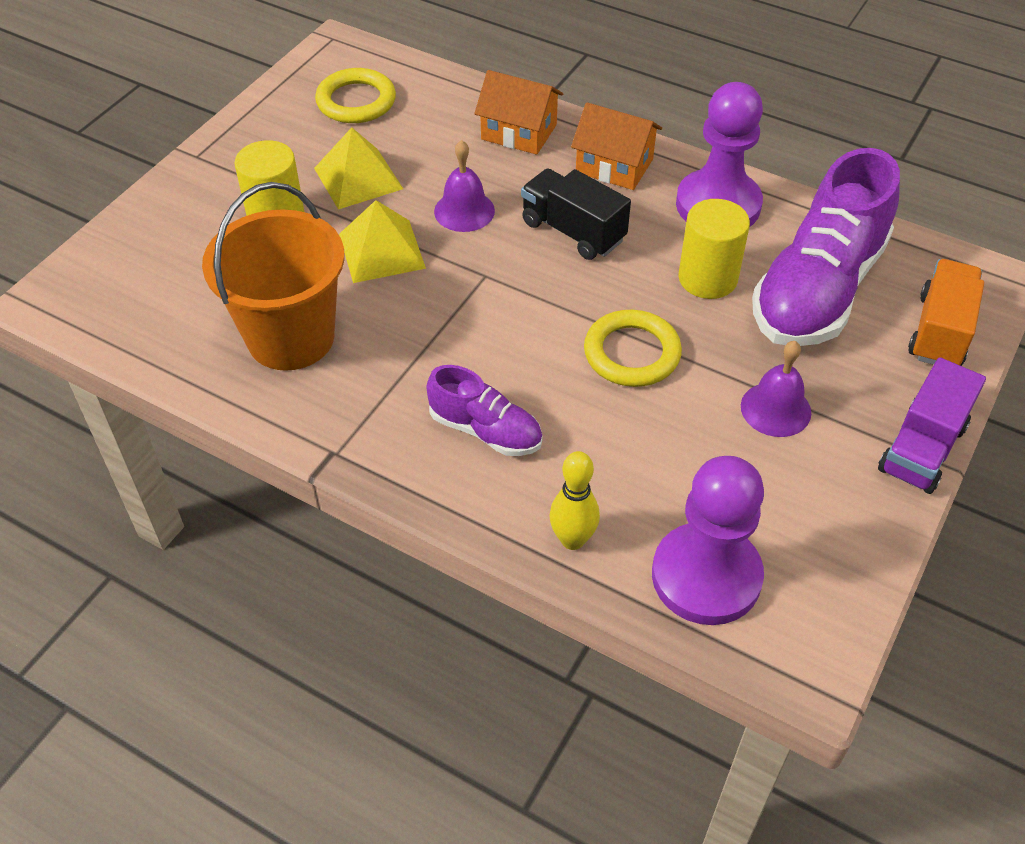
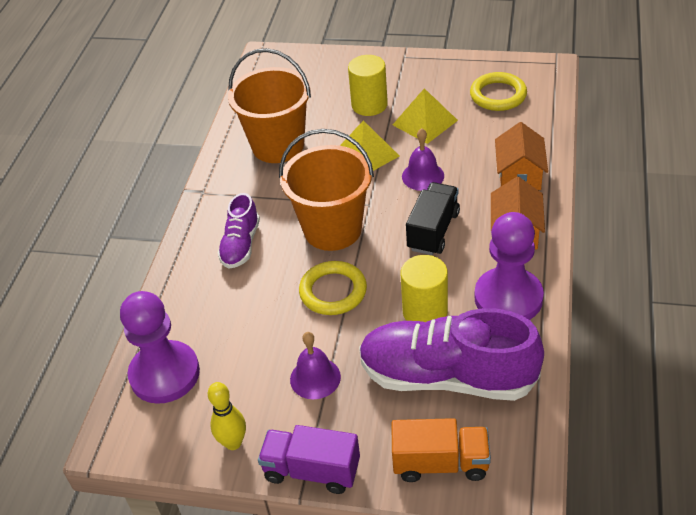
camera: 75 degrees right, 5 degrees down
(513, 323) = (332, 229): none -> orange bucket
(572, 540) = (173, 306): yellow bowling pin -> yellow bowling pin (233, 443)

